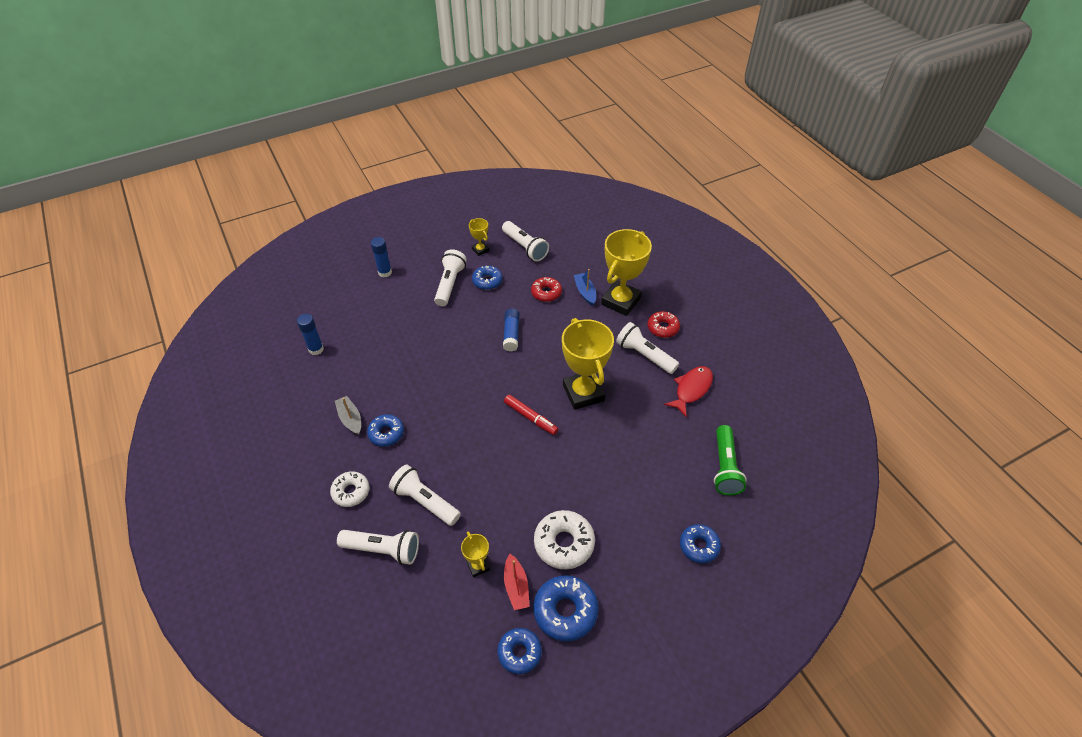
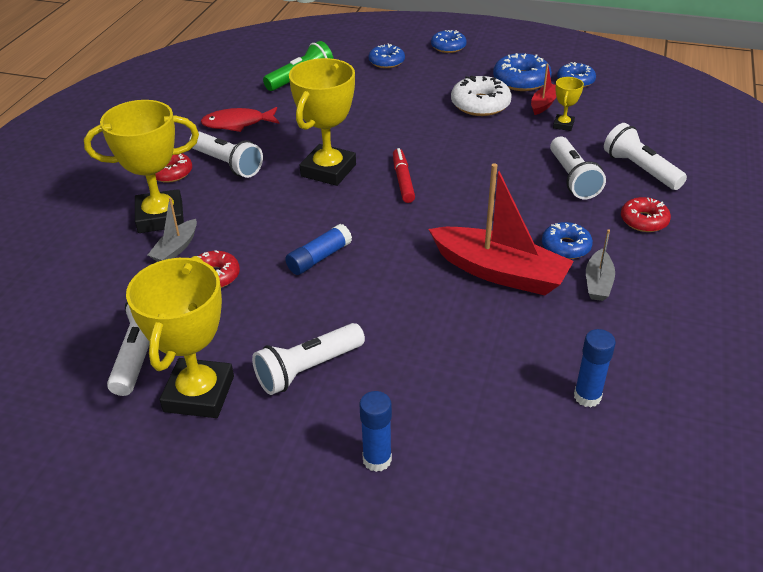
camera: 135 degrees left, 10 degrees down
(351, 492) = (644, 221): white donut -> red donut
(410, 389) = (499, 272): none -> red boat
(480, 250) = (199, 394): yellow trophy -> yellow trophy, size x2.15
(487, 281) = (256, 339): blue donut -> blue donut (448, 47)
(585, 292) = (176, 249): blue boat -> grey boat
(644, 355) = (228, 164): white flashlight -> white flashlight turned 45 degrees counterclockwise

